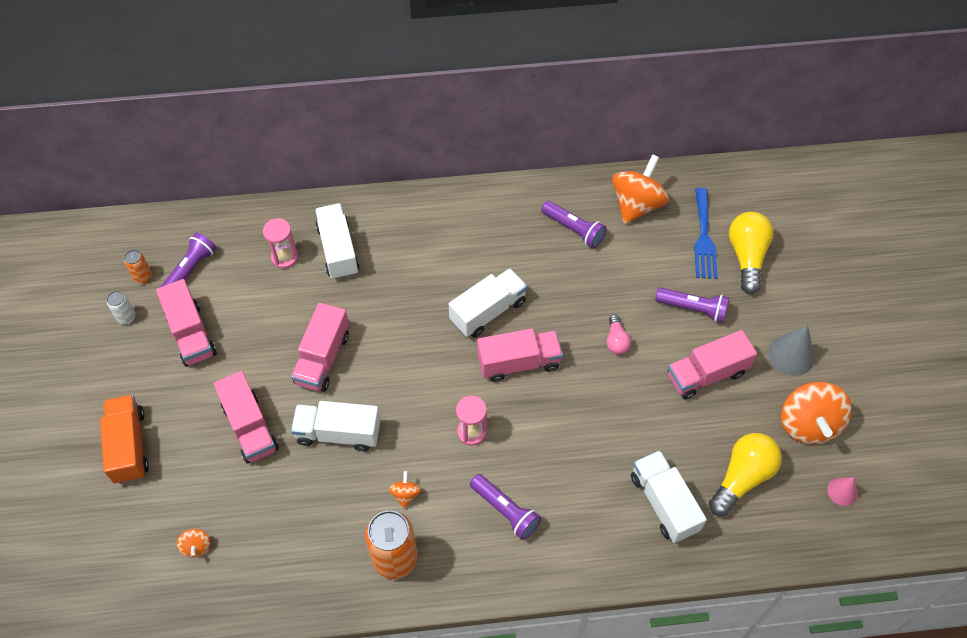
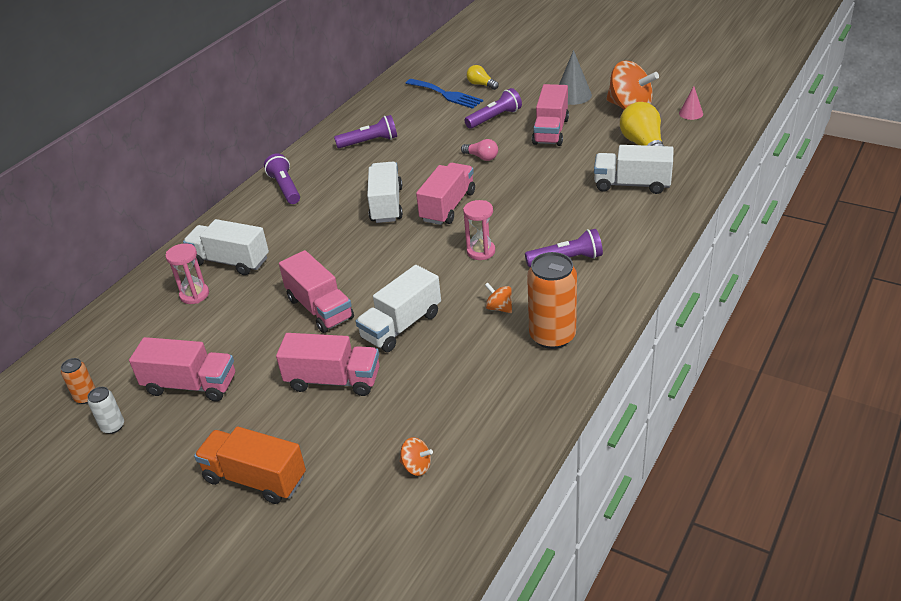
camera: 50 degrees left, 20 degrees down
(190, 270) = (124, 360): purple flashlight -> purple flashlight (285, 188)
(636, 204) = (385, 110): orange spinning top -> none
(747, 257) = (481, 85): yellow light bulb -> yellow light bulb, size x0.54

